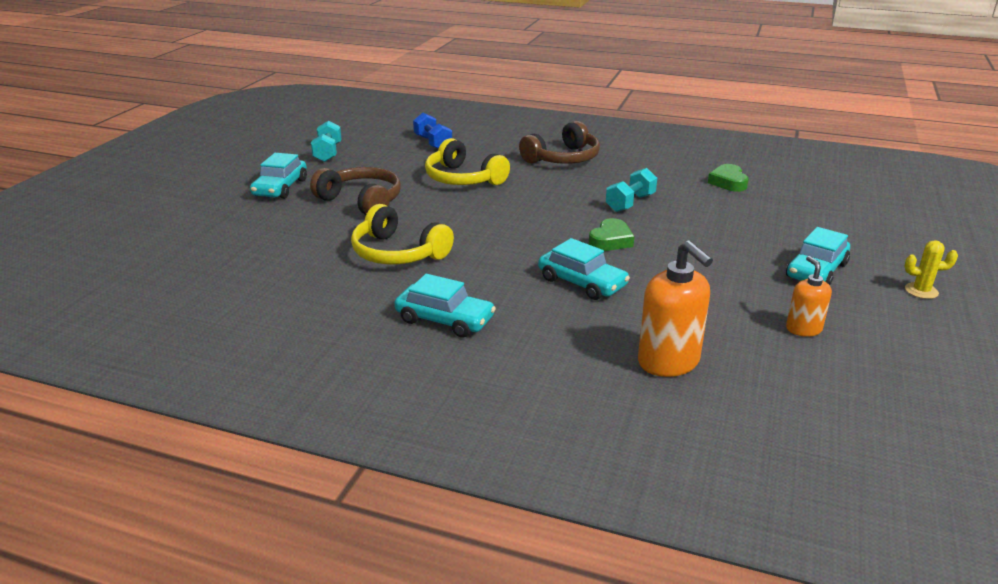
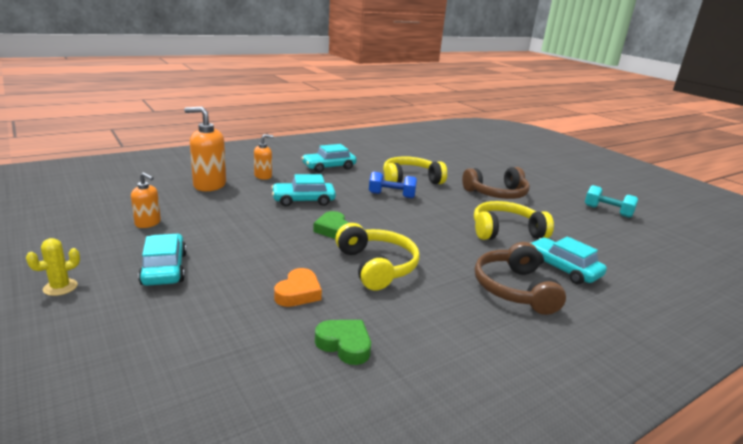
camera: 125 degrees right, 5 degrees down
(280, 188) = (544, 184): turquoise car -> turquoise car (562, 268)
(433, 143) = (609, 251): blue dumbbell -> blue dumbbell (391, 195)
(568, 345) = (263, 176): none -> orange soap dispenser
(630, 203) = (376, 266): turquoise dumbbell -> yellow headphones
(720, 213) = (298, 293): none -> orange heart

